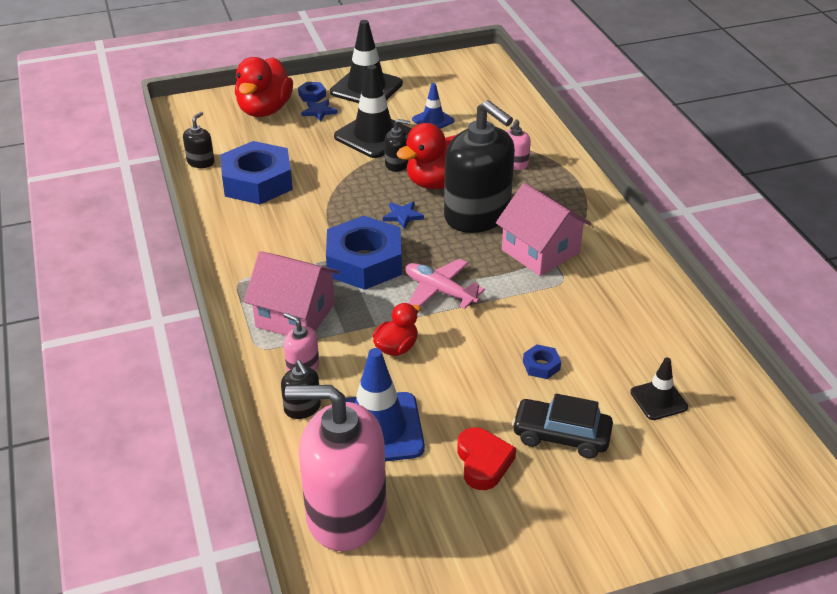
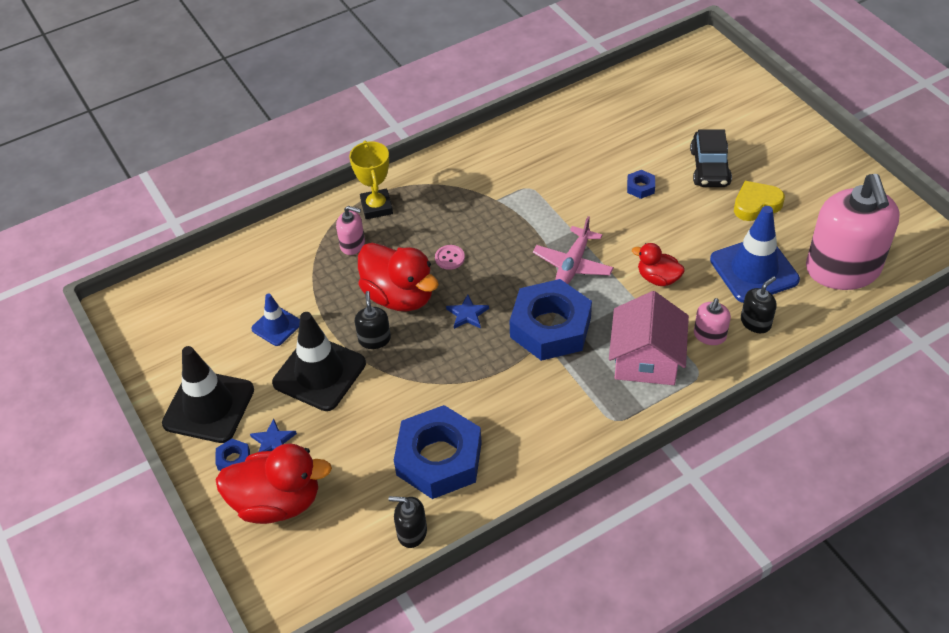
camera: 100 degrees left, 10 degrees up
(477, 215) = (449, 258): black soap dispenser -> pink button
(483, 462) = (756, 204): red heart -> yellow heart
(540, 251) = (492, 207): pink house -> none
(560, 181) = (376, 207): none -> yellow trophy
(658, 400) = (649, 122): black traffic cone -> none

